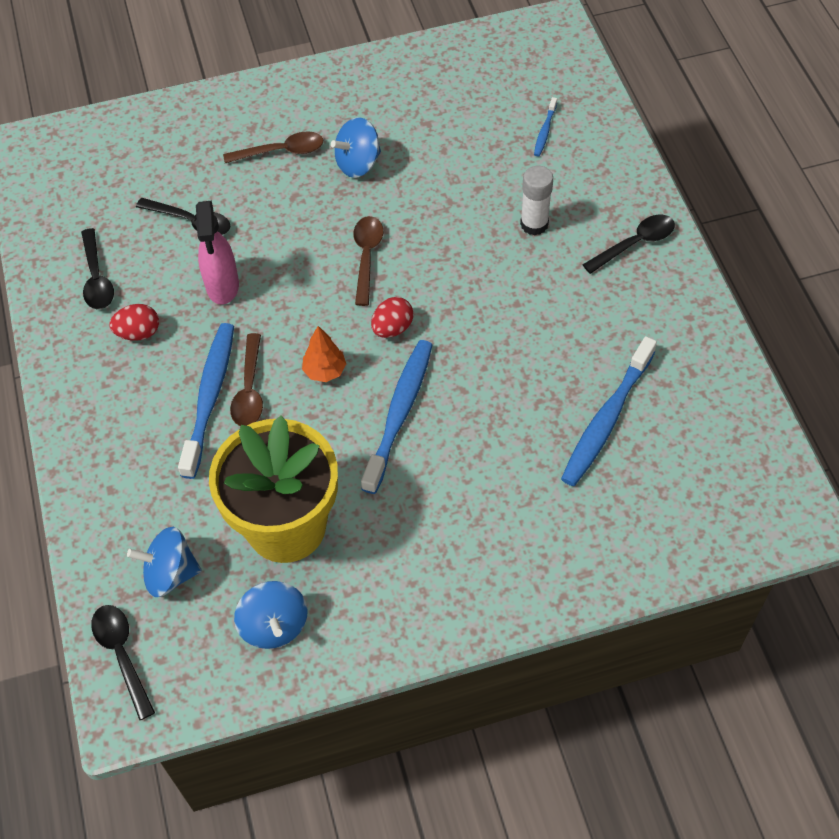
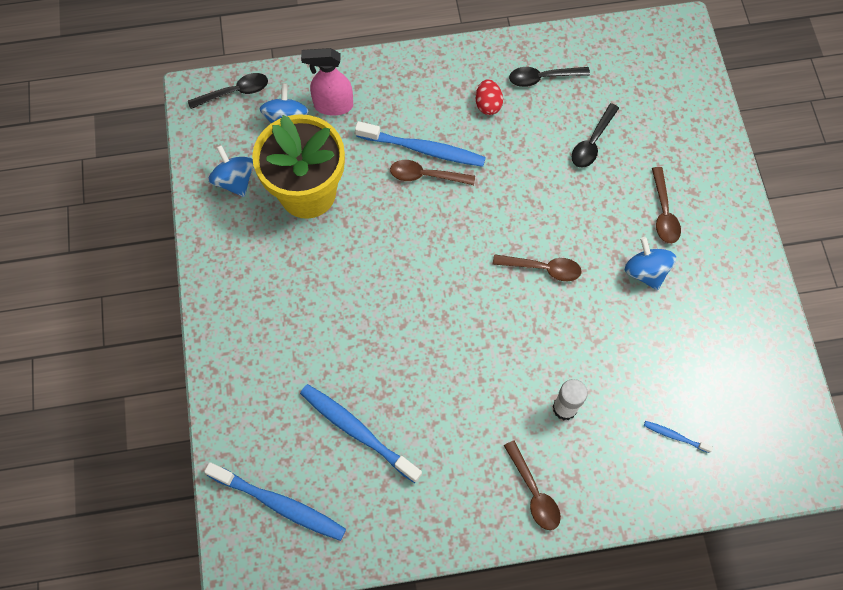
camera: 95 degrees right, 10 degrees up
(222, 286) = (525, 162): pink spray bottle -> pink spray bottle (333, 105)
(274, 625) = (235, 180): blue spinning top -> blue spinning top turned 75 degrees clockwise
(325, 371) = (435, 228): orange tree -> none
(392, 328) = (468, 280): red egg -> none
(399, 413) = (388, 277): blue toothbrush -> blue toothbrush (279, 504)
(634, 244) = (533, 492): black spoon -> brown spoon

